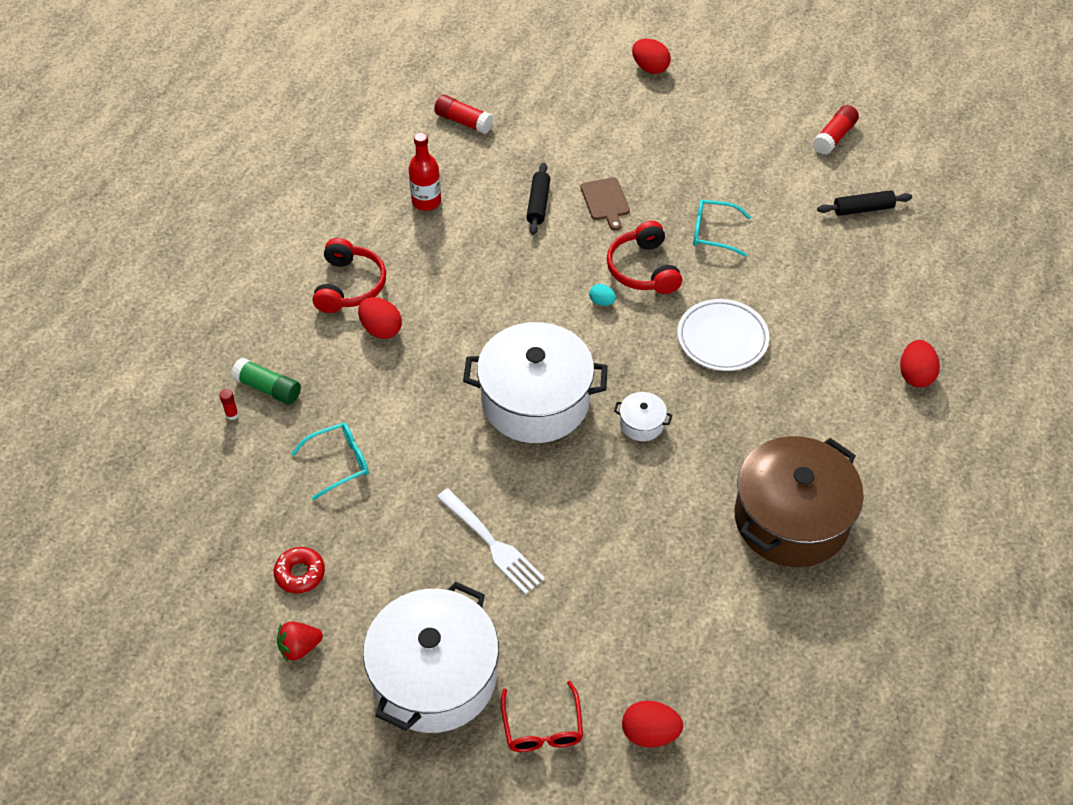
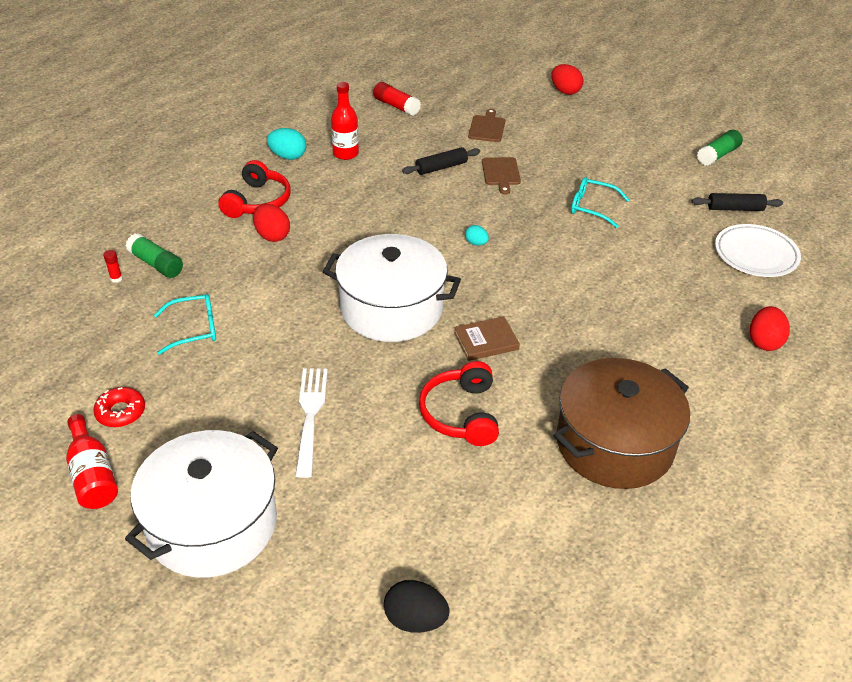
camera: 10 degrees right, 10 degrees down
(299, 647) = (93, 475): red strawberry -> red bottle
(362, 216) = (288, 156): none -> turquoise egg
(491, 543) = (310, 416): white fork -> white fork turned 150 degrees counterclockwise
(538, 204) = (441, 167): black rolling pin -> black rolling pin turned 45 degrees clockwise
(542, 727) = (304, 592): red glasses -> none
(574, 137) = (487, 127): none -> brown cutting board
(641, 423) = (486, 341): white pot -> brown book
(643, 269) = (521, 225): red headphones -> red headphones (461, 414)
(650, 733) = (415, 620): red egg -> black egg
(722, 338) = (581, 286): white plate -> white plate (755, 254)
(834, 137) = (718, 155): red glue stick -> green glue stick

